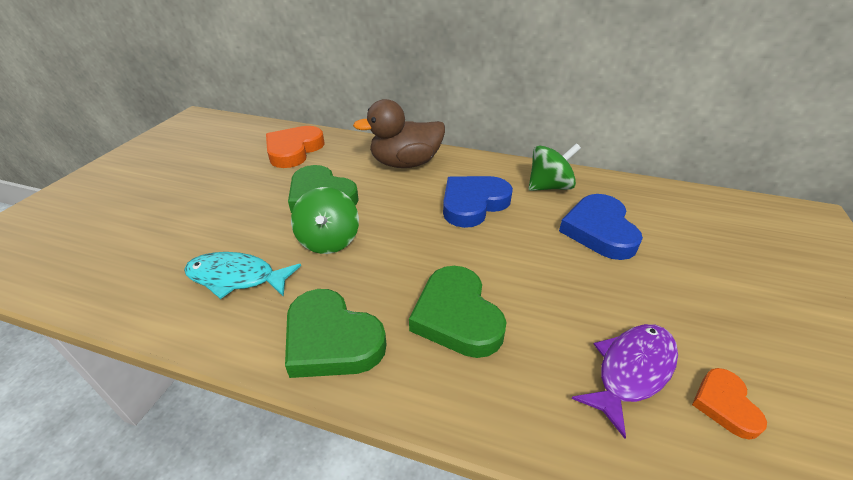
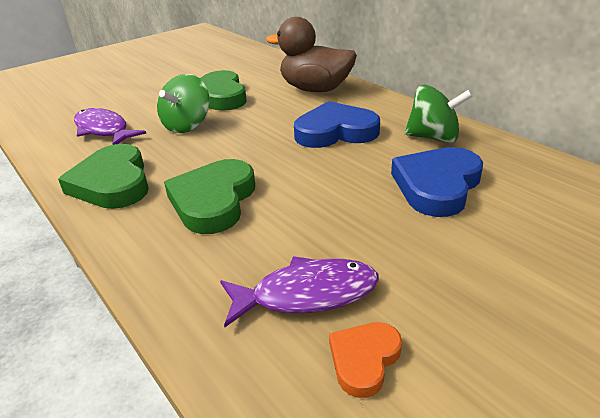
camera: 35 degrees right, 5 degrees down
(236, 277) = (104, 130): turquoise fish -> purple fish
(294, 150) = (238, 63): orange heart -> none

